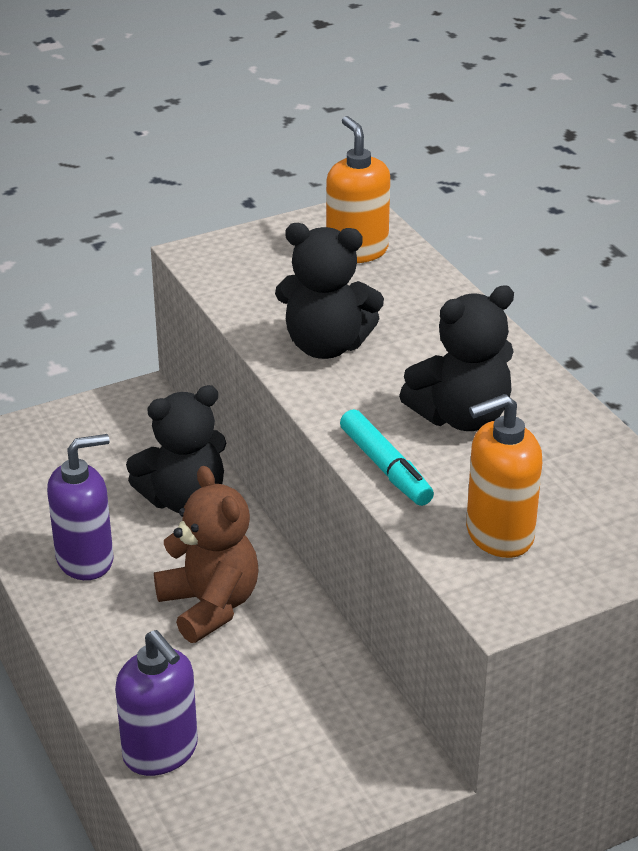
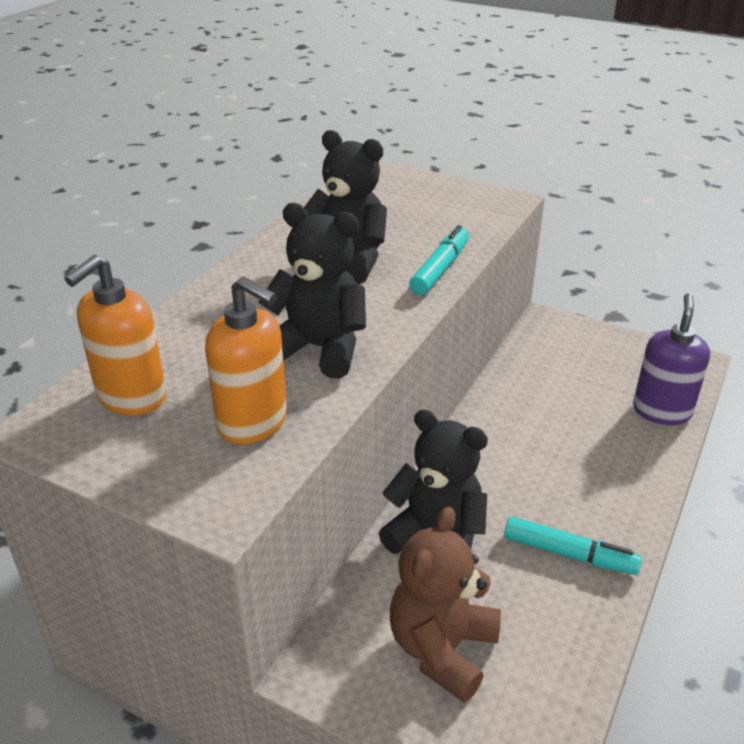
camera: 125 degrees left, 0 degrees up
(85, 560) = (569, 554): purple soap dispenser -> turquoise marker
(210, 605) = (529, 456): brown teddy bear -> brown teddy bear (442, 649)
(326, 346) = (319, 349): black teddy bear -> black teddy bear turned 45 degrees counterclockwise
(498, 535) = (450, 216): orange soap dispenser -> orange soap dispenser (253, 422)

